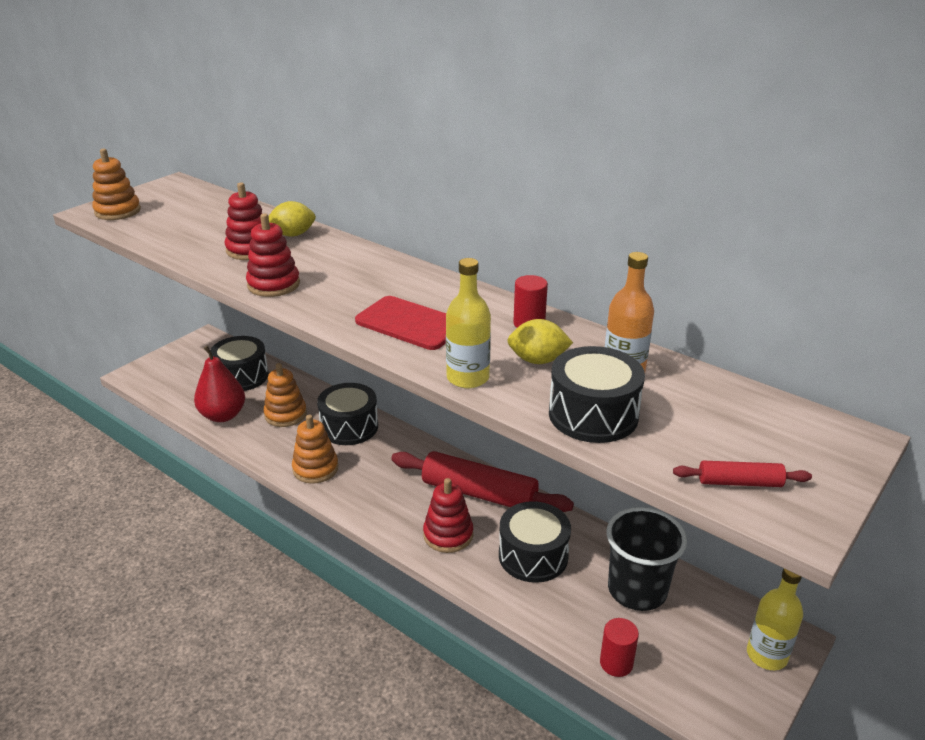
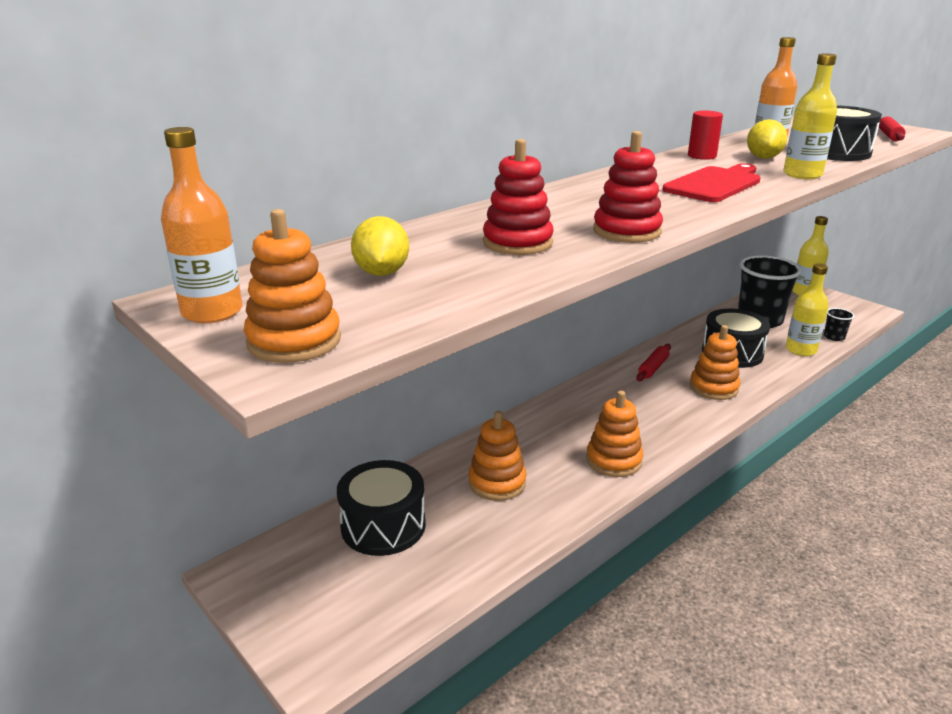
camera: 80 degrees left, 5 degrees down
(157, 191) = (212, 312): none -> orange bottle
(223, 415) = (485, 541): red pear -> none
(293, 235) = (476, 223): yellow lemon -> yellow lemon (381, 273)
(349, 427) = (534, 434): black drum -> none
(448, 535) = (713, 387): red stacking toy -> orange stacking toy
(479, 493) = (653, 368): red rolling pin -> red rolling pin, size x0.45
(563, 620) = (801, 350): none -> yellow bottle
(616, 663) = (834, 337): red cylinder -> black cup

